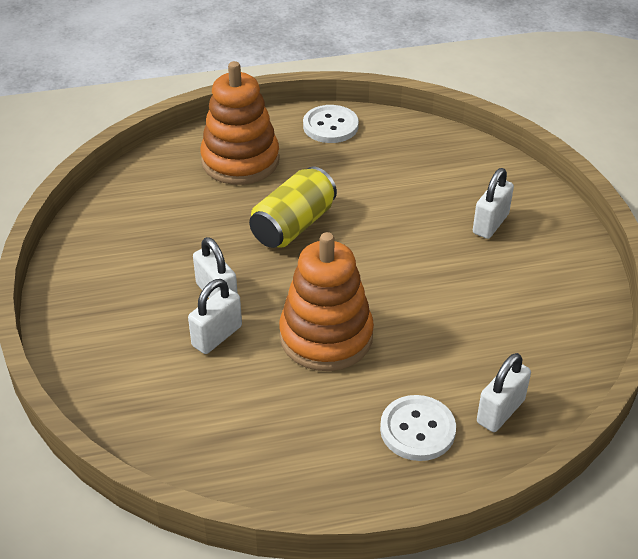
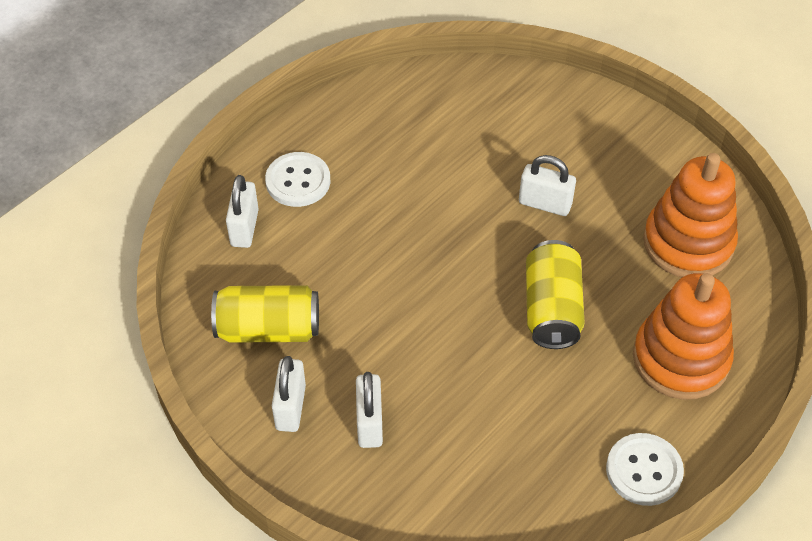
camera: 145 degrees right, 10 degrees up
(217, 336) = (507, 170): white padlock -> white padlock (291, 407)
(326, 336) = (424, 216): orange stacking toy -> orange stacking toy (688, 243)
(529, 317) = (268, 329): none -> yellow can

